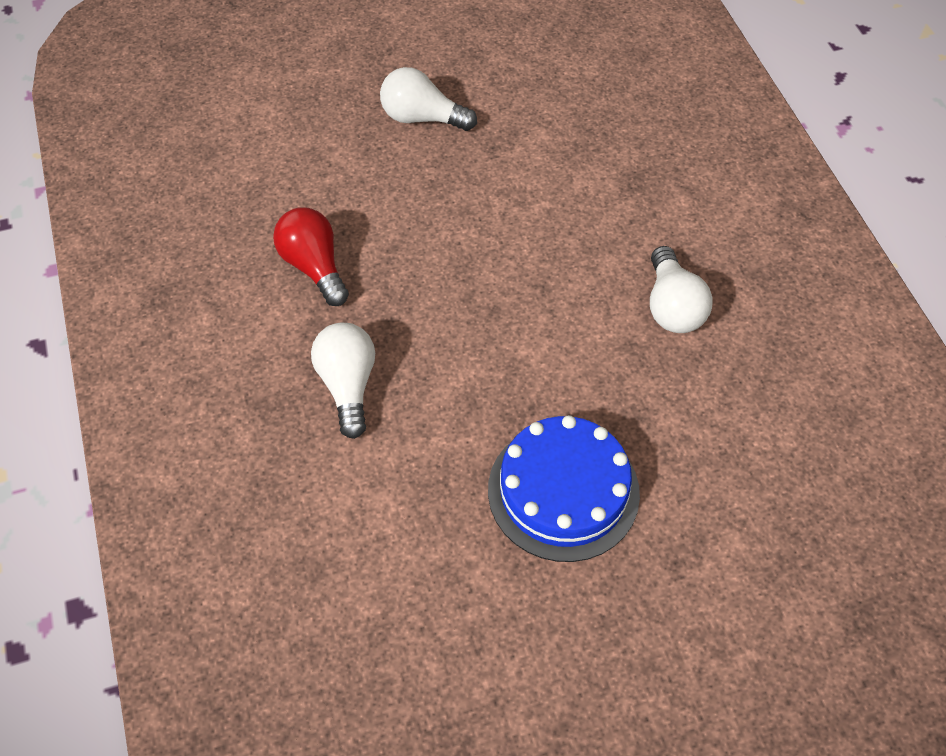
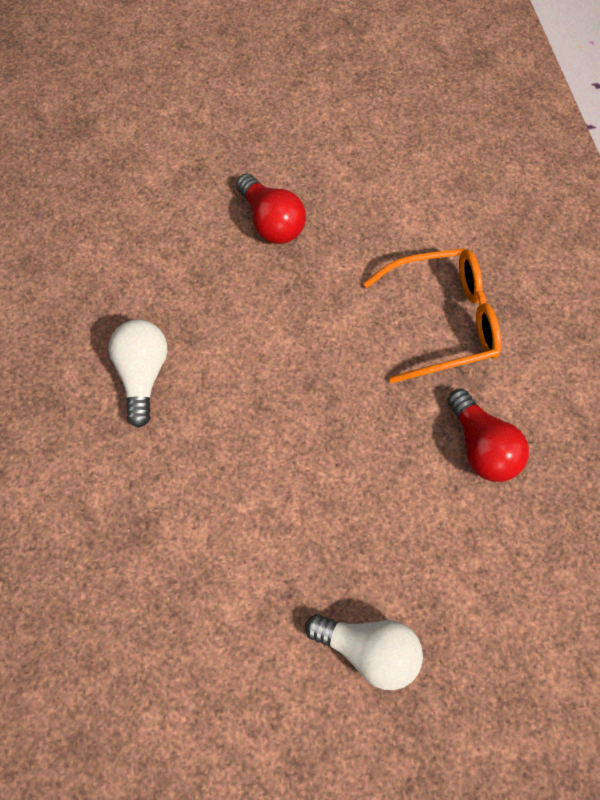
camera: 175 degrees left, 10 degrees up
(348, 385) = (443, 320): white light bulb -> orange glasses
(563, 491) = (271, 222): blue cake -> red light bulb

